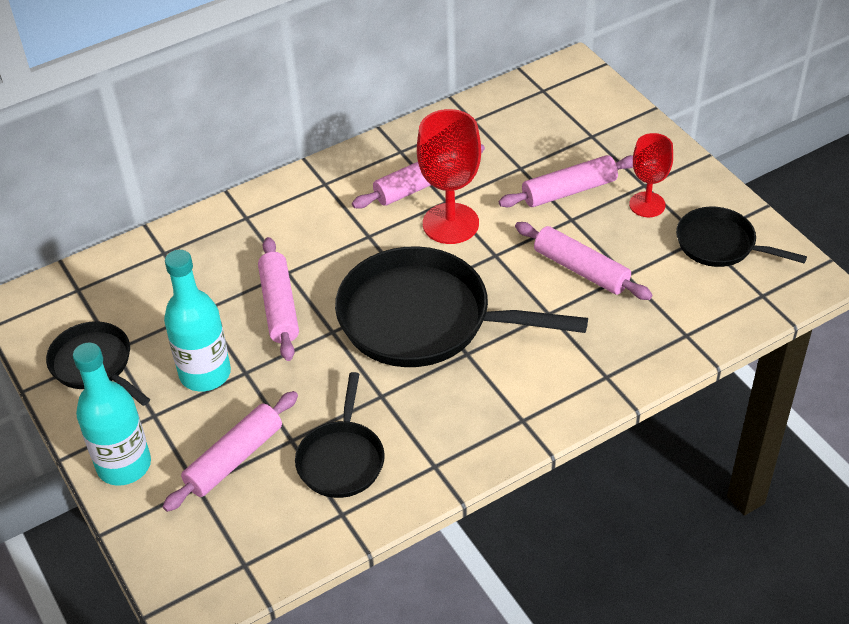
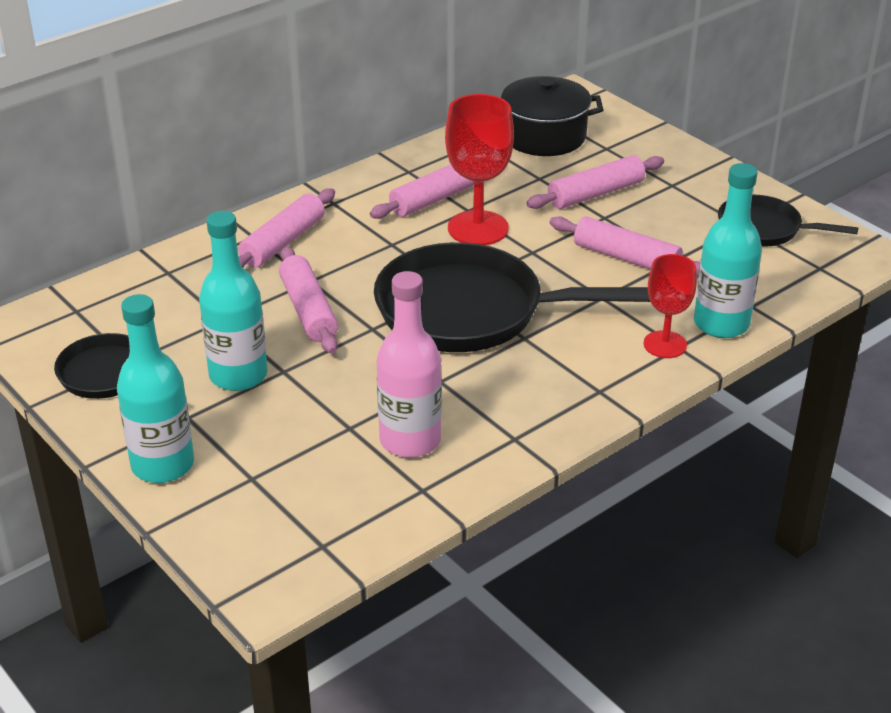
camera: 10 degrees left, 10 degrees down
(234, 458) = (288, 449): pink rolling pin -> pink rolling pin (283, 242)
(341, 459) = (410, 440): black pan -> pink bottle
(535, 118) = (544, 136): none -> black pot
(647, 204) = (679, 200): red goblet -> red goblet (665, 344)
(652, 353) = (721, 324): none -> turquoise bottle

